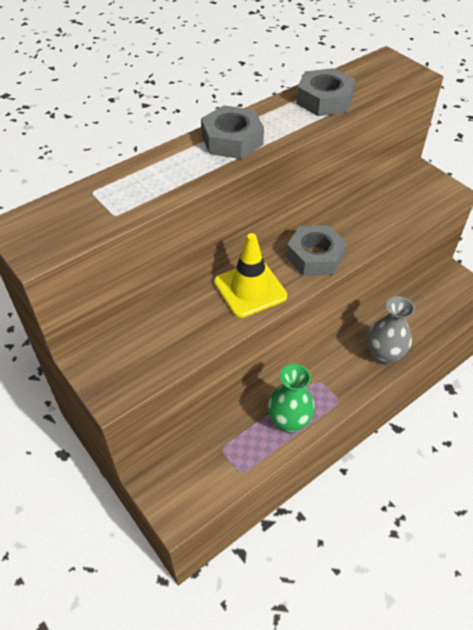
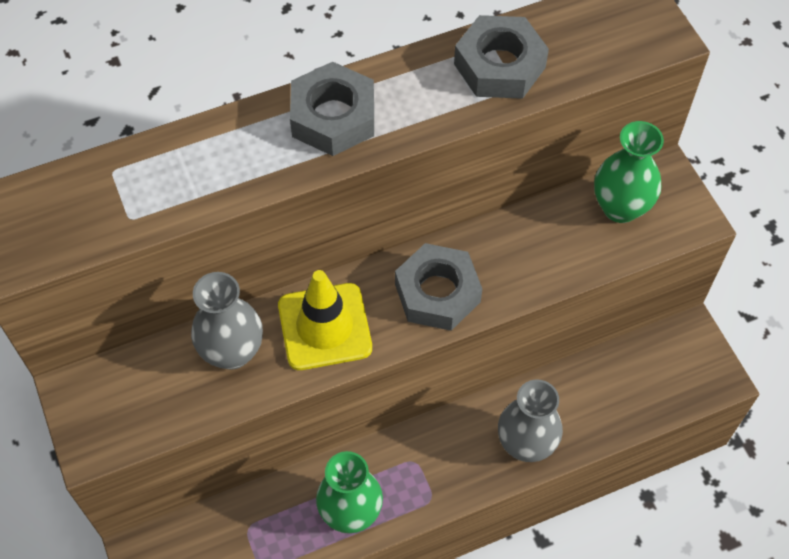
camera: 15 degrees right, 10 degrees up
(193, 316) = (232, 352): none -> grey vase
(404, 192) = (620, 207): none -> green vase

